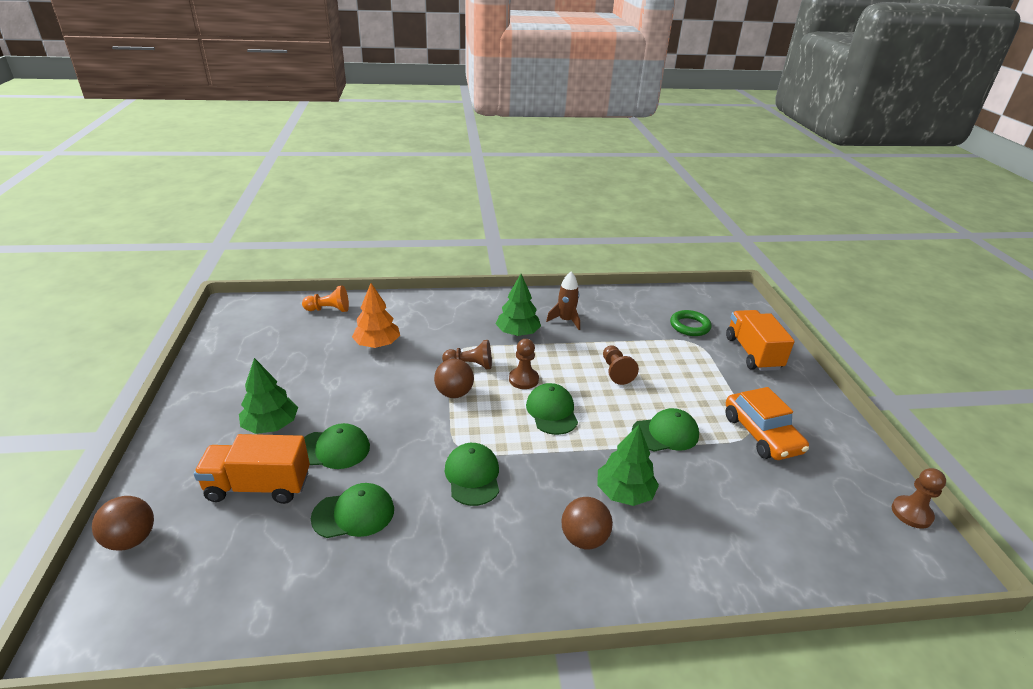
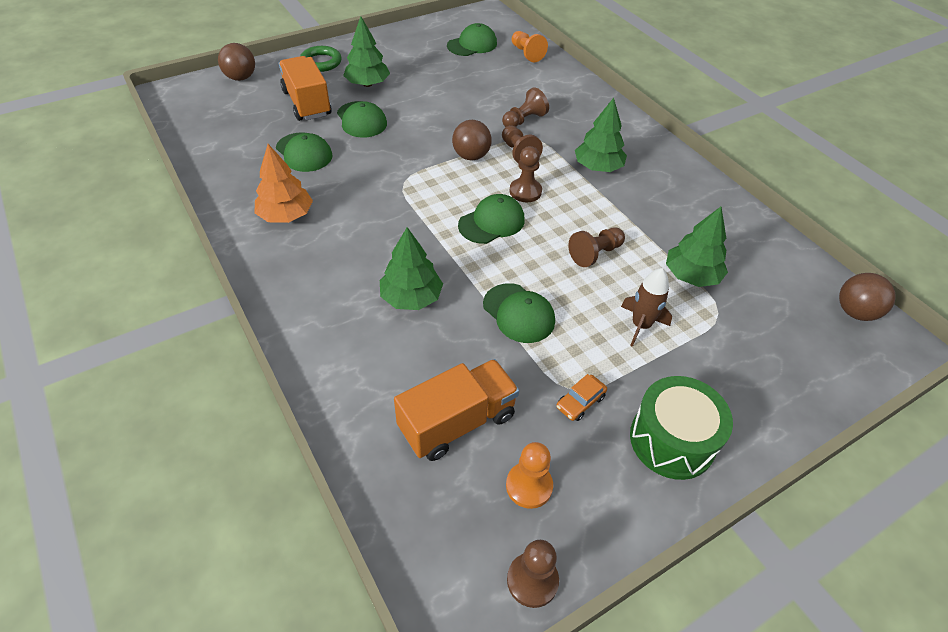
camera: 65 degrees right, 15 degrees up
(377, 344) = (502, 94): orange tree -> orange tree (286, 215)
(427, 346) = (524, 120): none -> brown pawn
(472, 476) = (376, 198): green cap -> green cap (472, 45)
(565, 320) = (655, 194): brown rocket -> brown rocket (640, 325)
(584, 538) = (340, 282): brown ball -> brown ball (855, 312)
(656, 339) = (691, 276): none -> green tree
(689, 326) = (753, 302): green ring -> green ring (321, 62)
(752, 353) = (752, 377): orange truck -> orange truck (457, 422)
(761, 434) = (580, 402): orange car -> orange car, size x0.47
(799, 406) = (672, 440): none -> green drum
(834, 487) = (529, 486): none -> orange pawn

